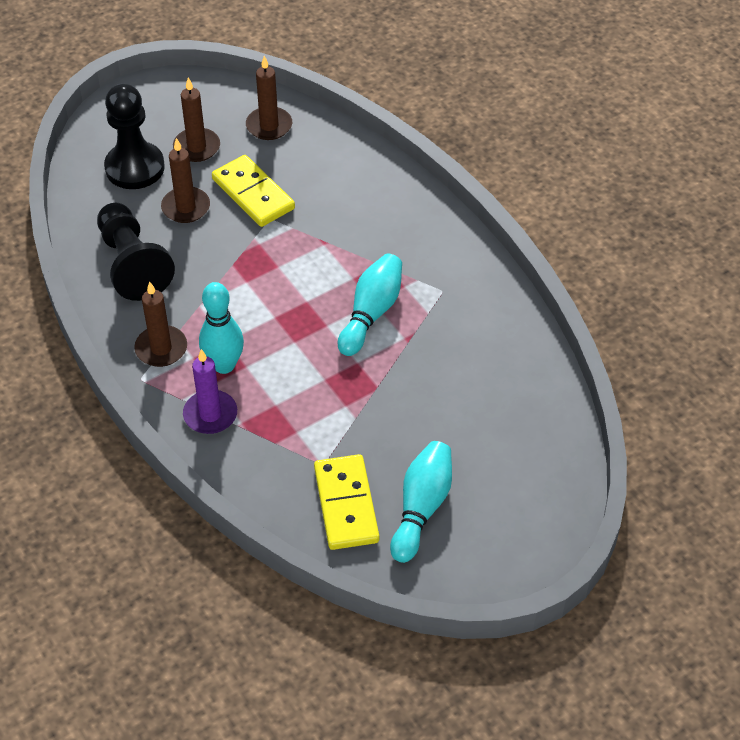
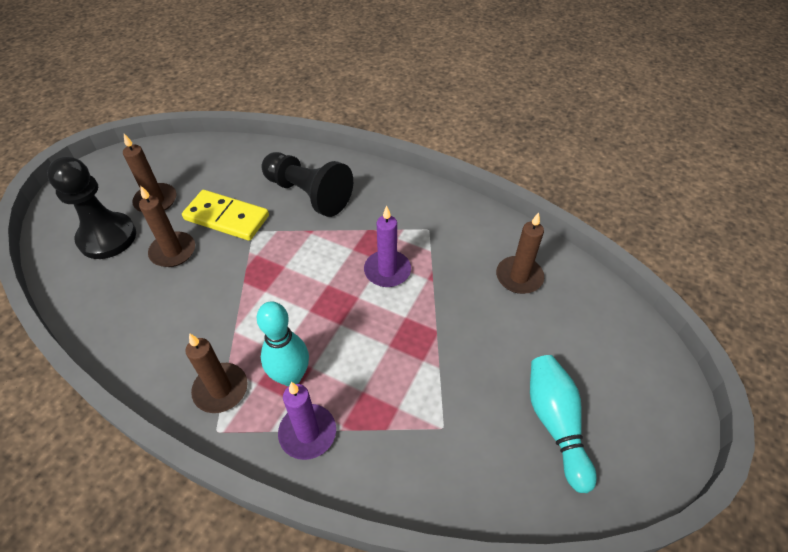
camera: 30 degrees left, 0 degrees up
(133, 264) = (149, 321): black pawn -> black pawn (308, 194)
(269, 126) = (208, 163): brown candle -> brown candle (519, 277)
(346, 504) = (491, 458): yellow domino -> none
(371, 313) = (387, 271): turquoise bowling pin -> purple candle

